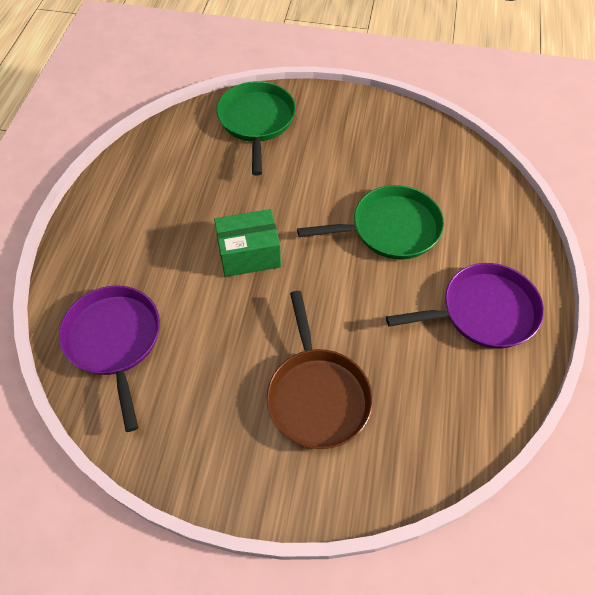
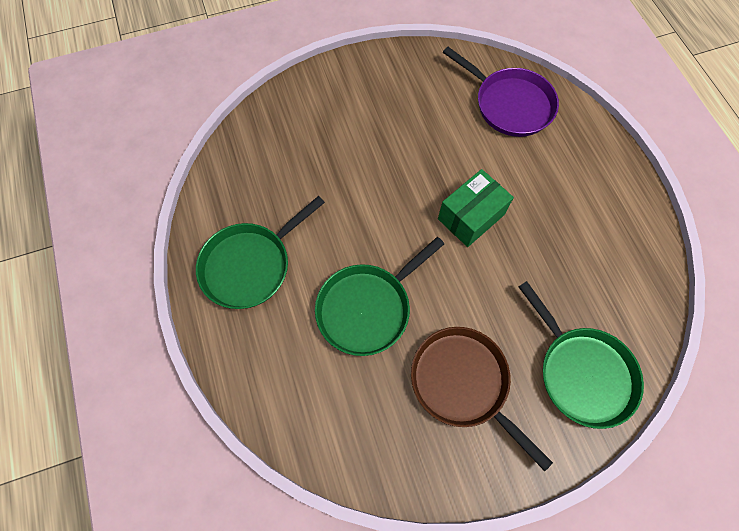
camera: 150 degrees right, 10 degrees up
(317, 395) = (346, 138): brown pan -> brown pan (463, 383)
(483, 312) = (250, 265): purple pan -> green pan

